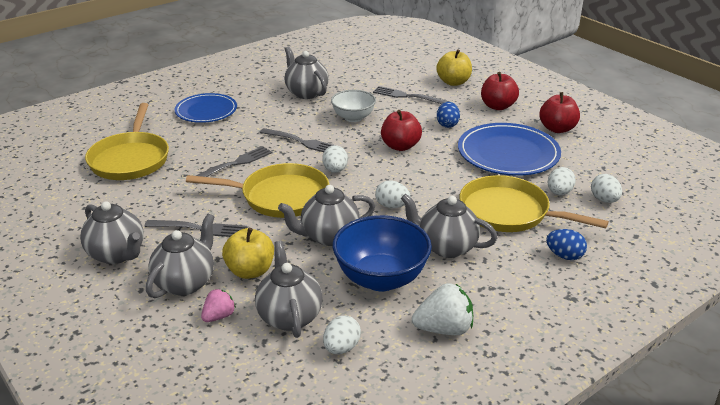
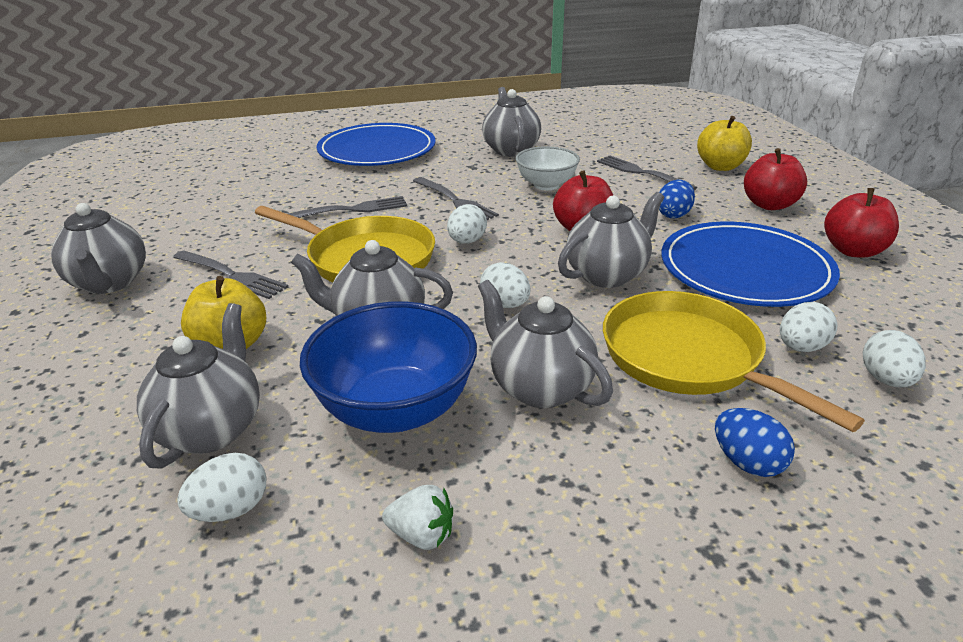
camera: 25 degrees right, 0 degrees up
(130, 159) = (244, 183): yellow pan -> none
(185, 283) = (140, 339): grey teapot -> grey teapot (607, 275)
(206, 111) = (377, 150): blue plate -> blue plate, size x1.50
(219, 316) = (126, 398): pink strawberry -> none
(444, 329) = (422, 535): white strawberry -> white strawberry, size x0.60

